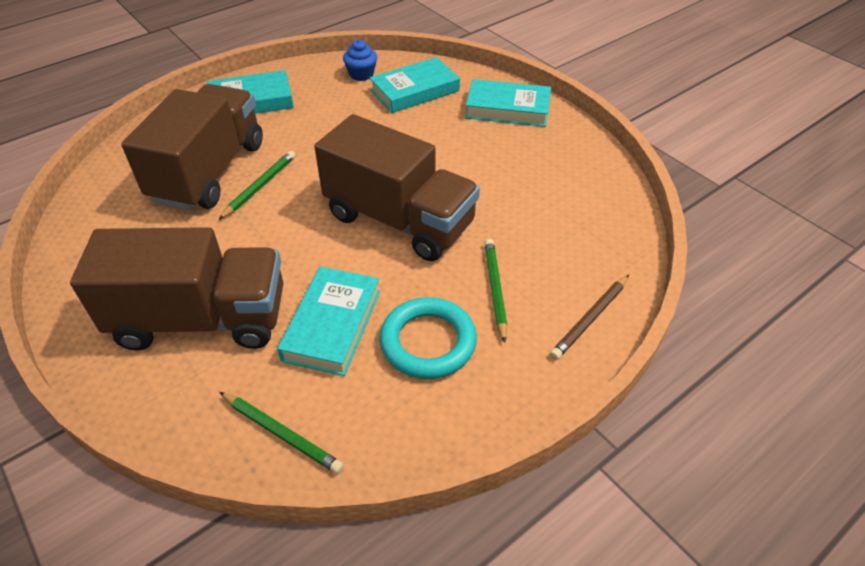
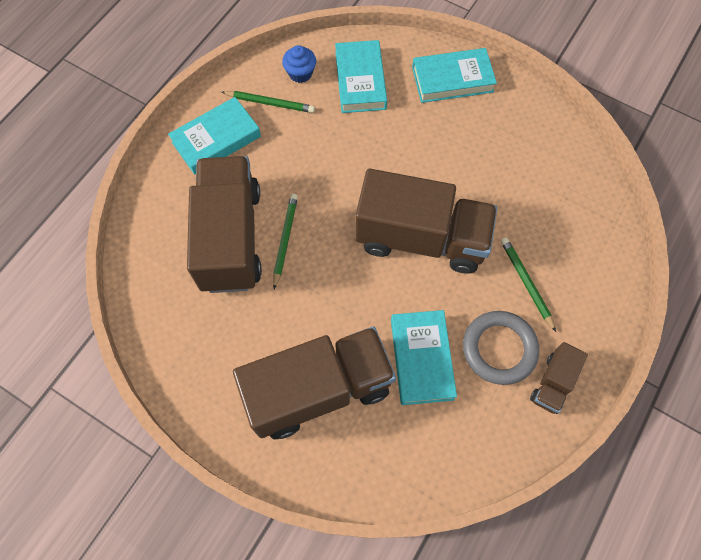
camera: 20 degrees left, 20 degrees up
(282, 433) = (435, 463): green pencil -> green pencil (270, 103)
(415, 91) = (360, 80): turquoise book -> turquoise book turned 45 degrees counterclockwise
(428, 342) = (499, 349): turquoise ring -> grey ring
(475, 396) = (553, 383): none -> brown truck
(590, 319) = (605, 287): brown pencil -> none

